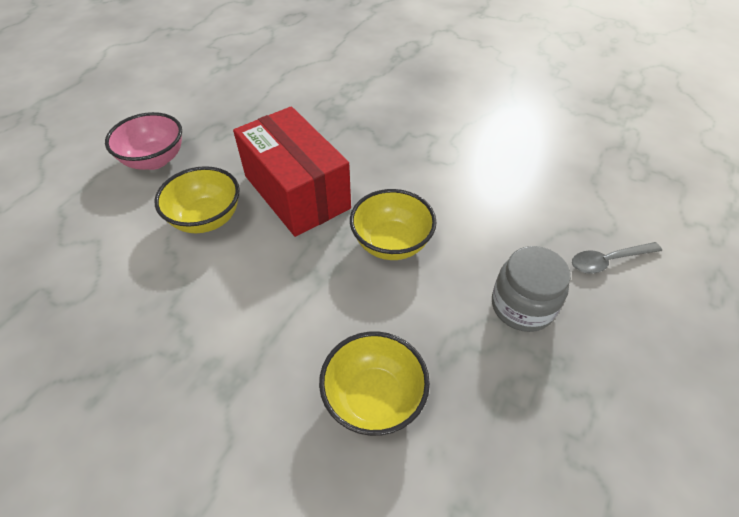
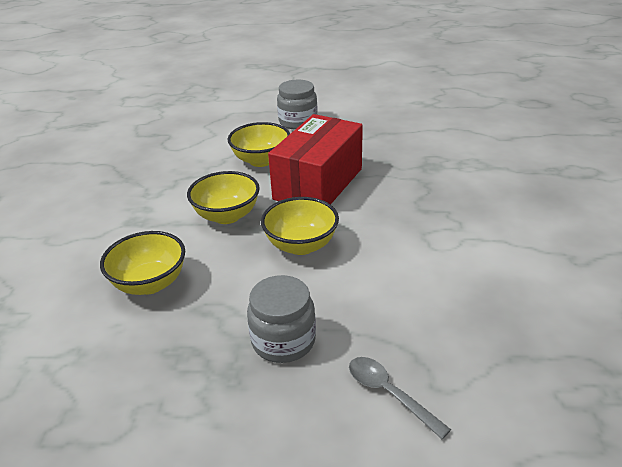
camera: 65 degrees right, 15 degrees down
(155, 160) = (298, 122): pink bowl -> grey jar
(294, 286) = (227, 215): none -> yellow bowl

